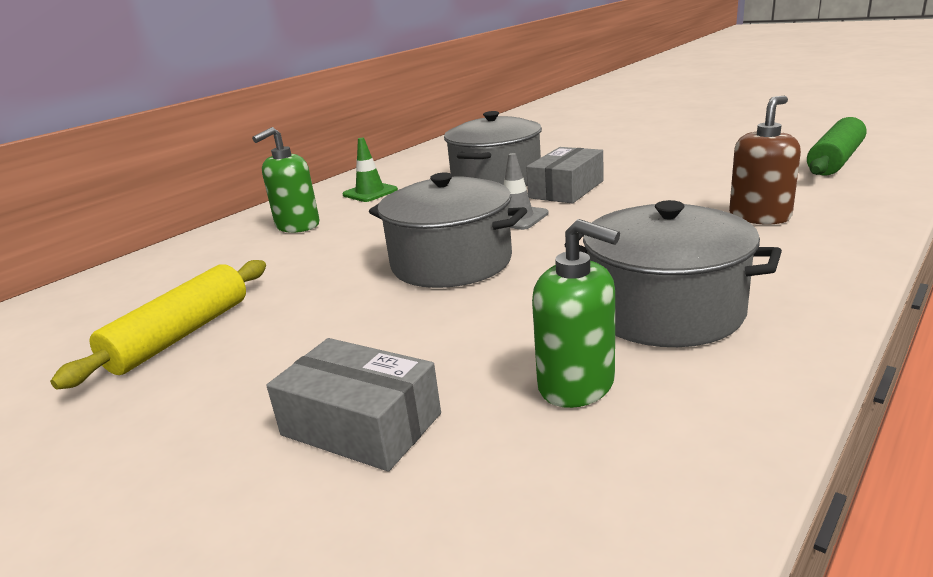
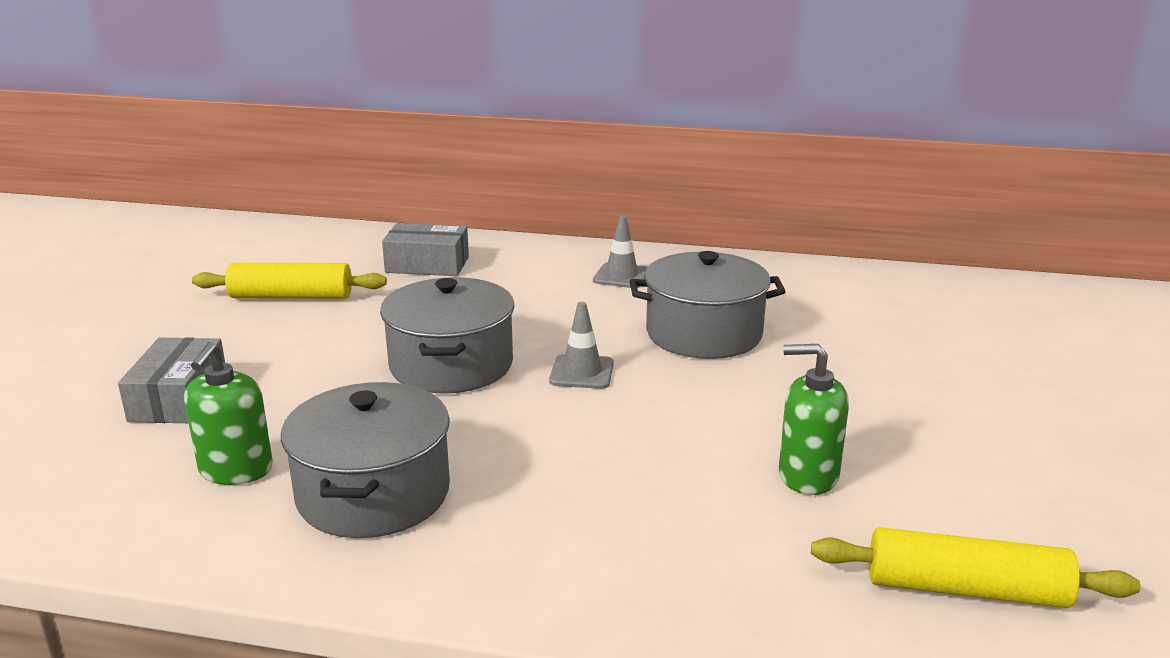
camera: 60 degrees right, 0 degrees up
(297, 226) = (513, 270): green soap dispenser -> green soap dispenser (807, 476)
(370, 192) = (621, 276): green traffic cone -> grey traffic cone
(566, 189) = (692, 384): grey box -> grey box (427, 264)
(759, 216) = (658, 531): brown soap dispenser -> none
(834, 160) = (965, 589): green rolling pin -> yellow rolling pin

